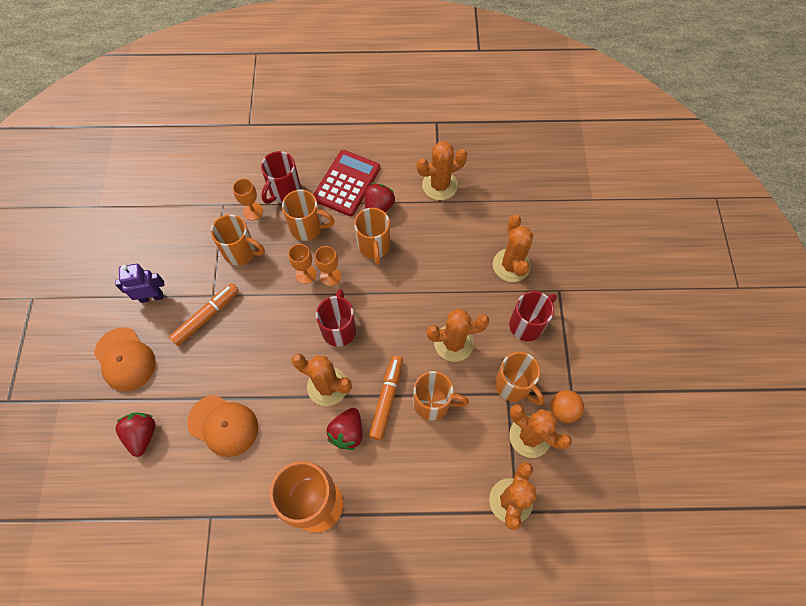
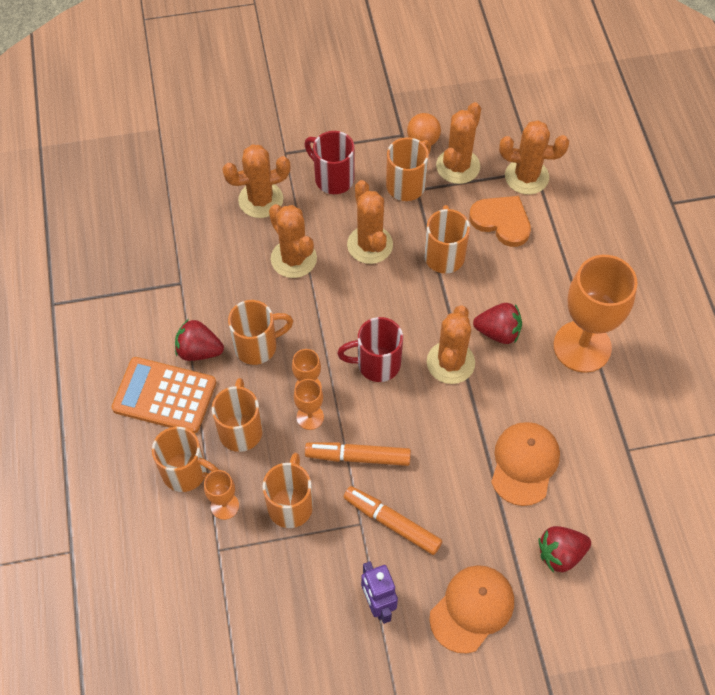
camera: 100 degrees left, 5 degrees down
(284, 191) = (186, 472): red mug -> orange mug
(347, 183) = (164, 395): red calculator -> orange calculator
(386, 399) = (451, 300): orange marker -> orange marker (358, 457)
(439, 185) = (156, 286): orange cactus -> orange cactus (293, 259)
(462, 463) = (501, 221): none -> orange heart

